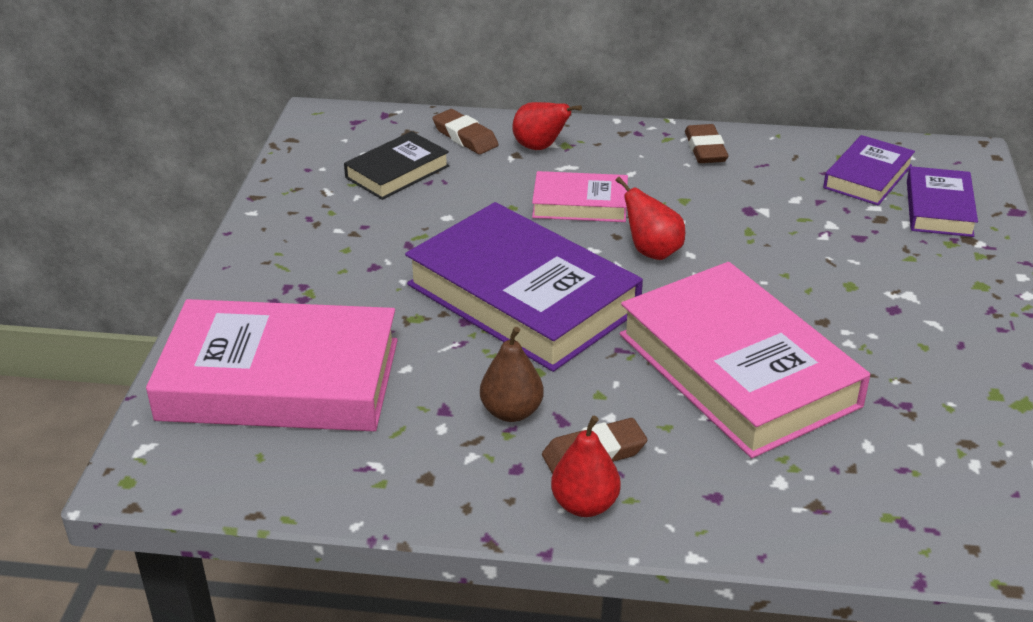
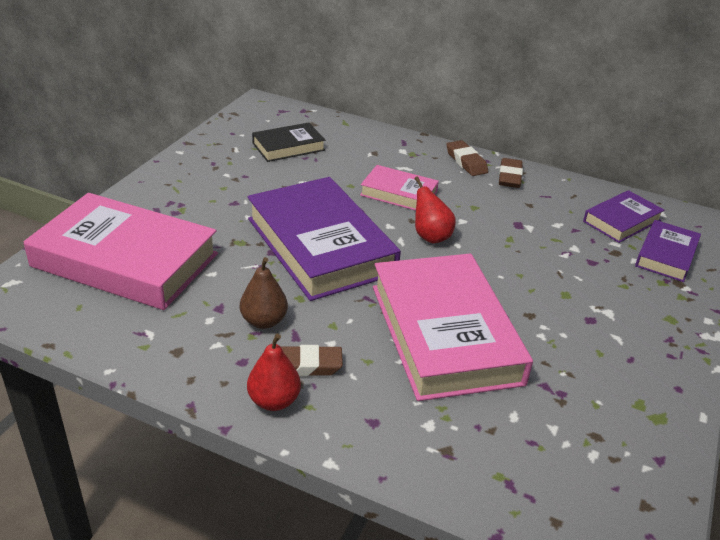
camera: 15 degrees right, 0 degrees up
(465, 137) = (347, 134): brown eraser -> brown eraser (466, 162)
(540, 147) = (393, 151): red pear -> none

